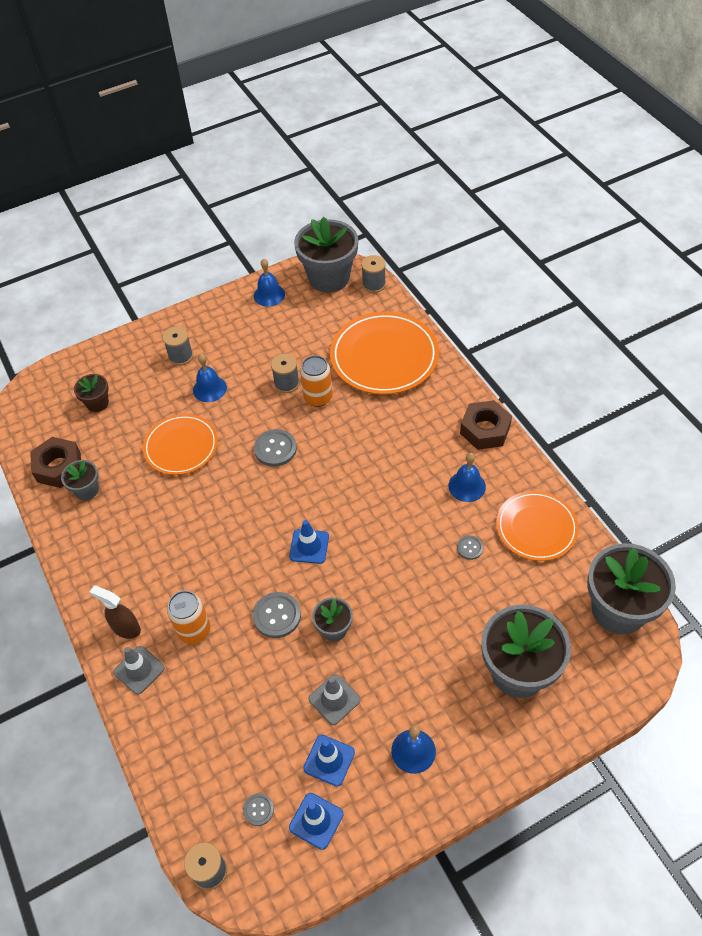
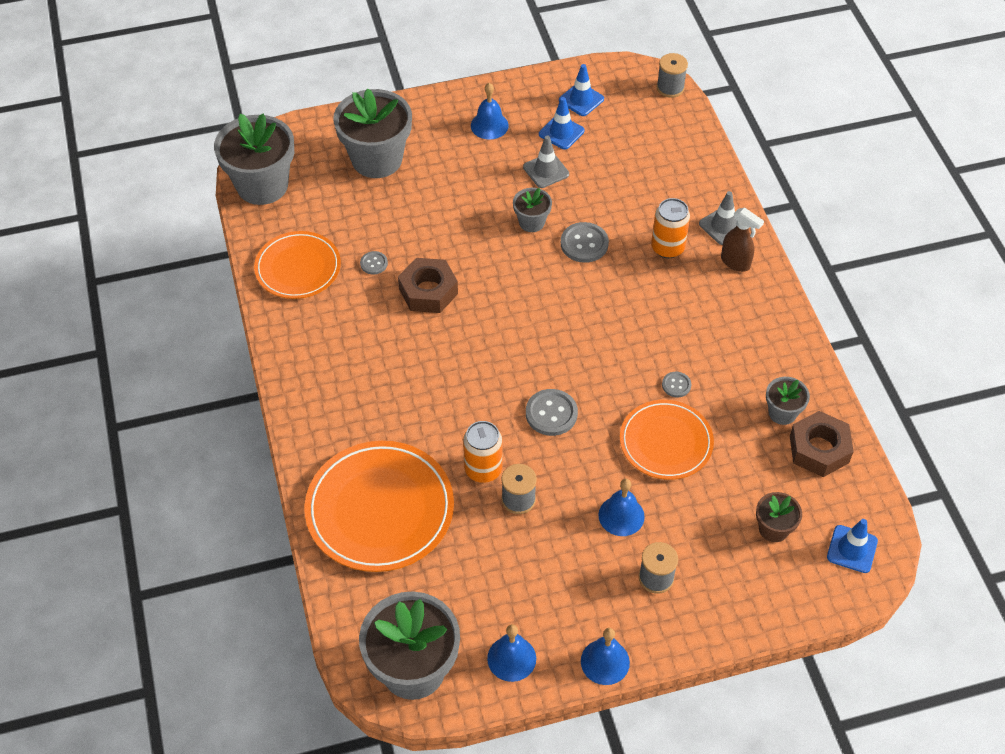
camera: 170 degrees left, 0 degrees up
(258, 810) = (626, 114): grey button -> grey button (676, 385)
(309, 546) = (537, 299): blue traffic cone -> blue traffic cone (852, 549)
(374, 284) = (351, 638): grey spool -> none
(467, 486) = (349, 324): blue bell -> blue bell (605, 661)
(485, 430) = (299, 381): brown nut -> brown nut (428, 291)

